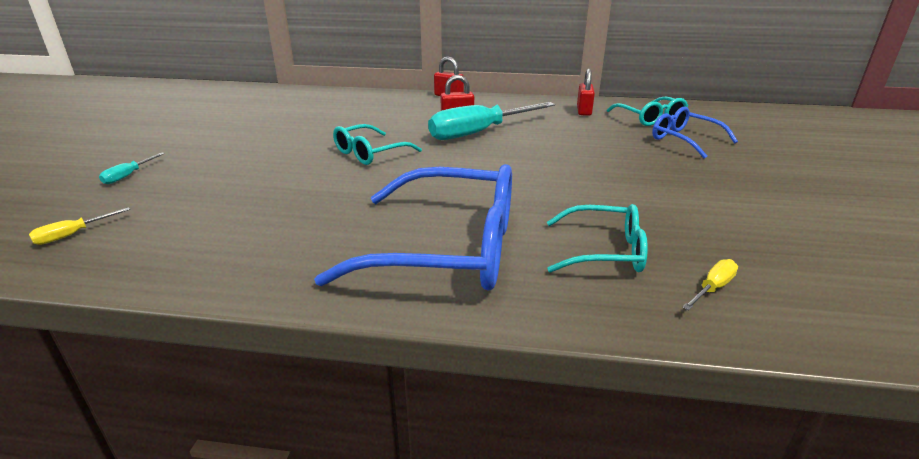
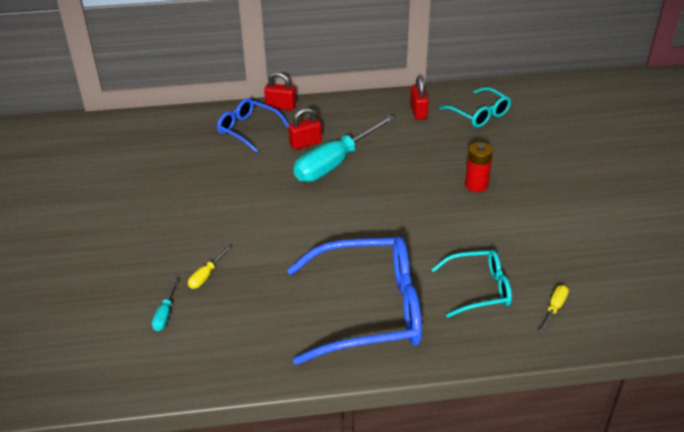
camera: 15 degrees left, 10 degrees up
(73, 235) = (66, 359): yellow screwdriver -> yellow screwdriver (206, 275)
(128, 175) = (49, 283): turquoise screwdriver -> turquoise screwdriver (165, 314)
(370, 153) = (251, 211): turquoise glasses -> none
(630, 164) = (476, 185): none -> red battery
(684, 140) = (513, 143): blue glasses -> blue glasses (248, 130)

